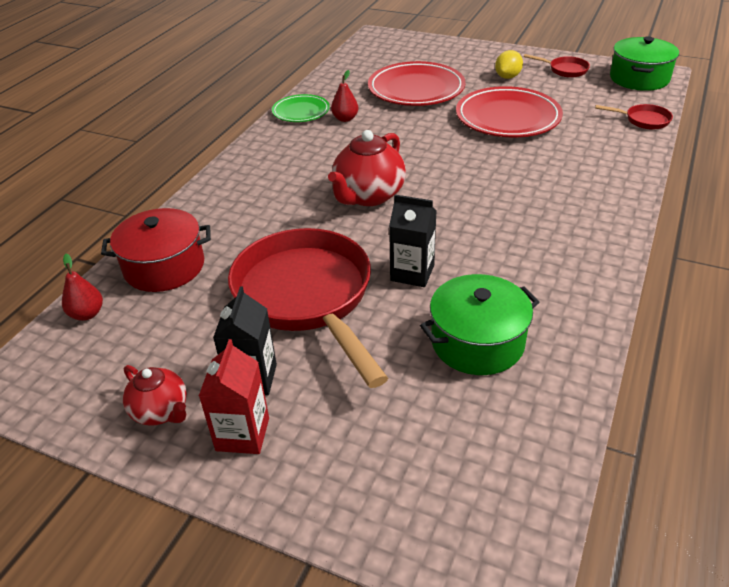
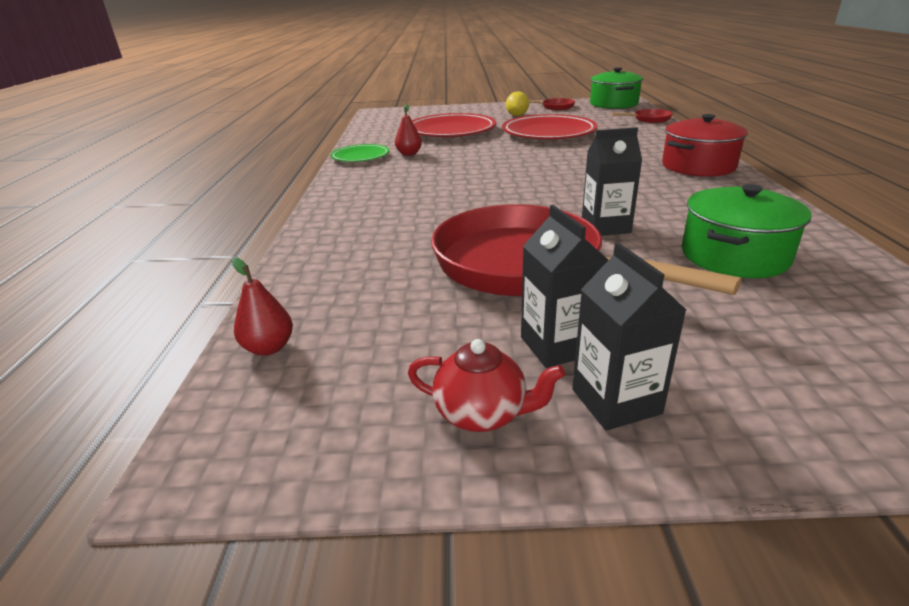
camera: 25 degrees left, 10 degrees down
(164, 267) = (332, 282): red pot -> red pot (698, 166)
(242, 434) = (616, 401): red carton -> black carton
(368, 196) = (493, 191): red teapot -> none

